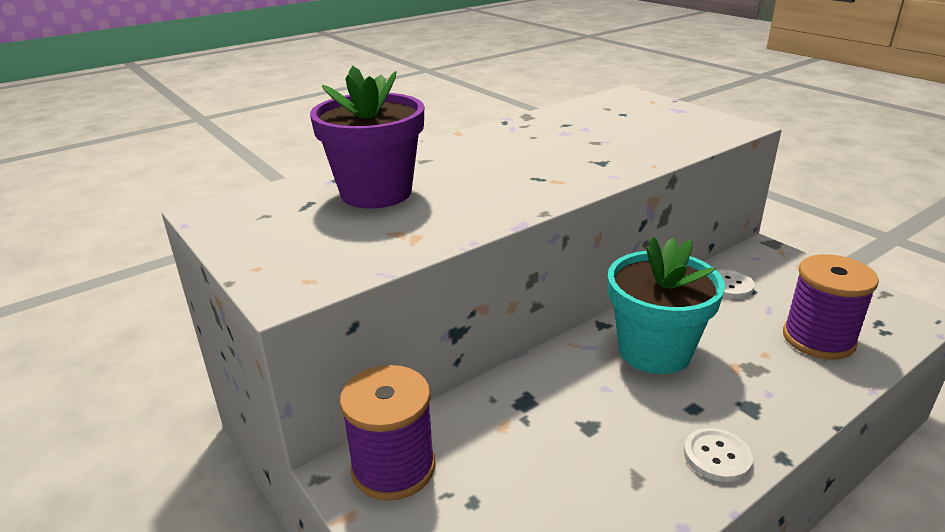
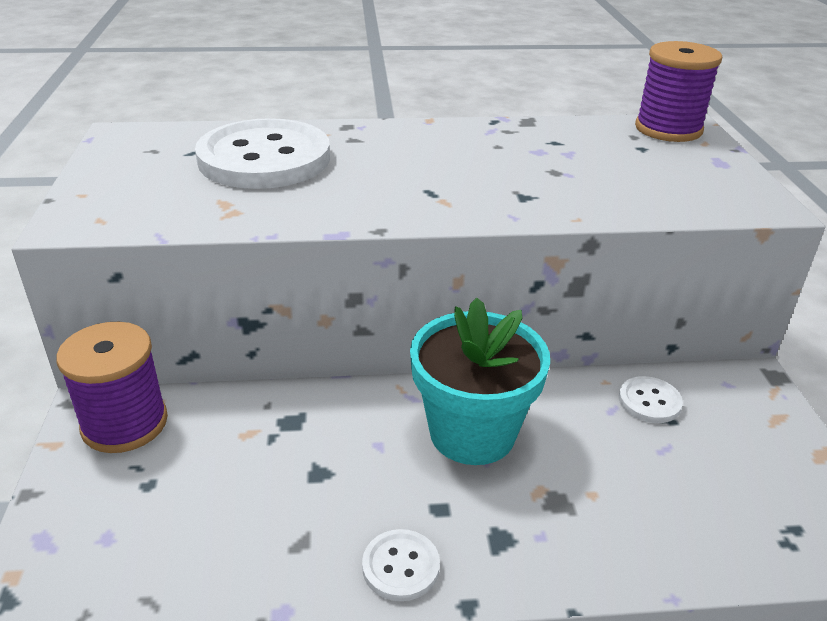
camera: 30 degrees right, 5 degrees up
(376, 193) = (264, 158): purple flower pot -> white button
(818, 339) = (682, 509): purple spool -> purple spool (668, 129)

